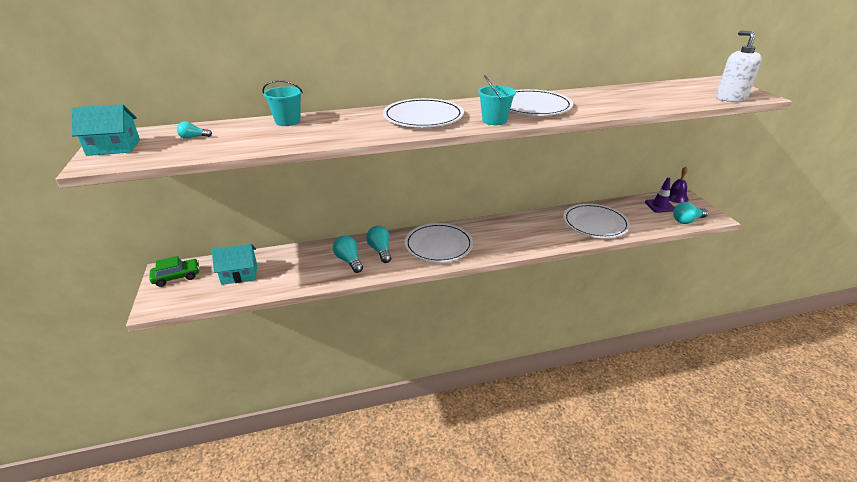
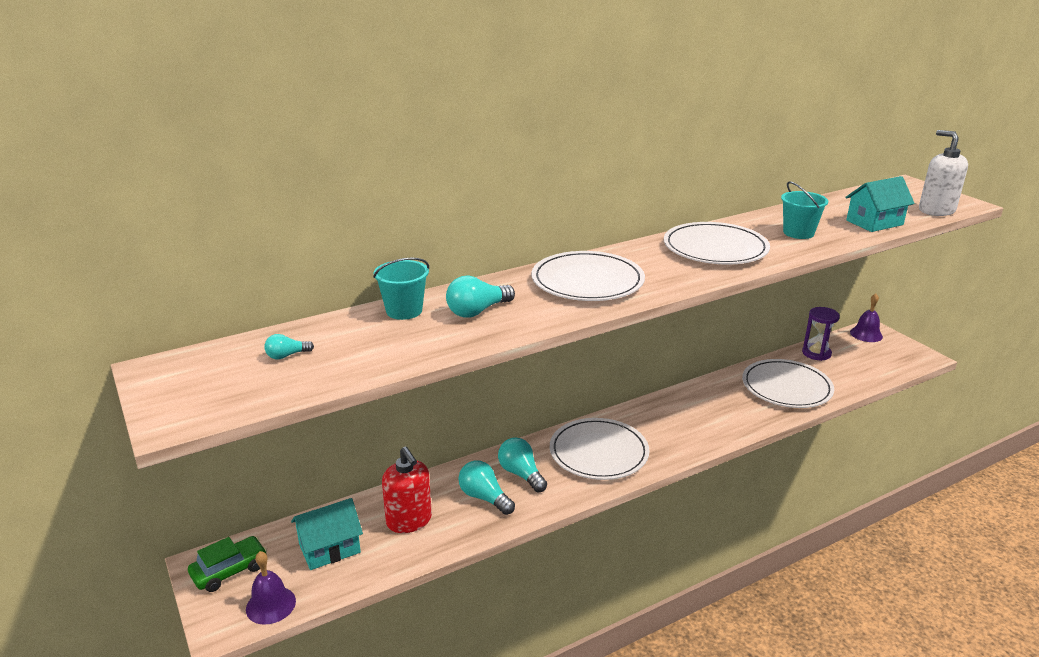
camera: 15 degrees left, 5 degrees down
(114, 147) = (177, 389): turquoise house -> turquoise house (874, 222)
(187, 300) = (271, 605): none -> purple bell
(295, 266) = (409, 521): none -> red soap dispenser
(494, 120) = (684, 277): turquoise bucket -> turquoise bucket (798, 233)
(630, 205) = (816, 353): none -> purple hourglass
(660, 206) = (853, 349): purple traffic cone -> none
(687, 221) = (894, 366): turquoise light bulb -> turquoise light bulb (477, 311)

